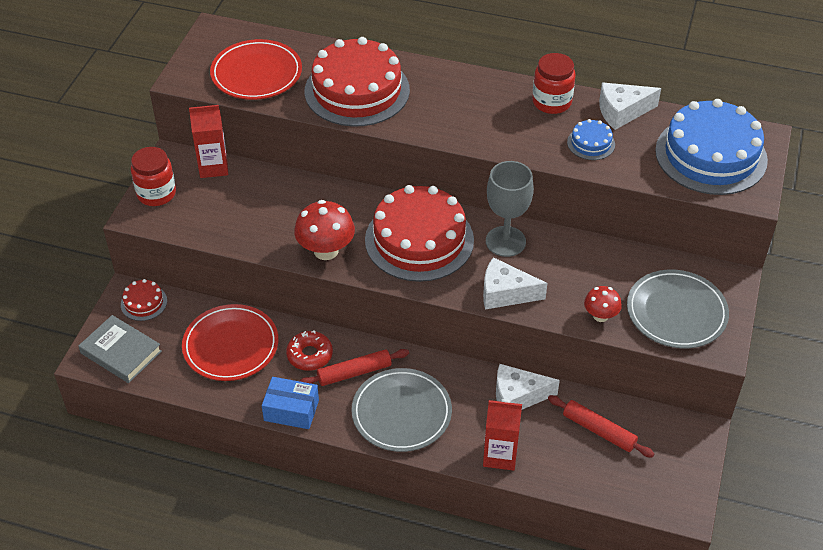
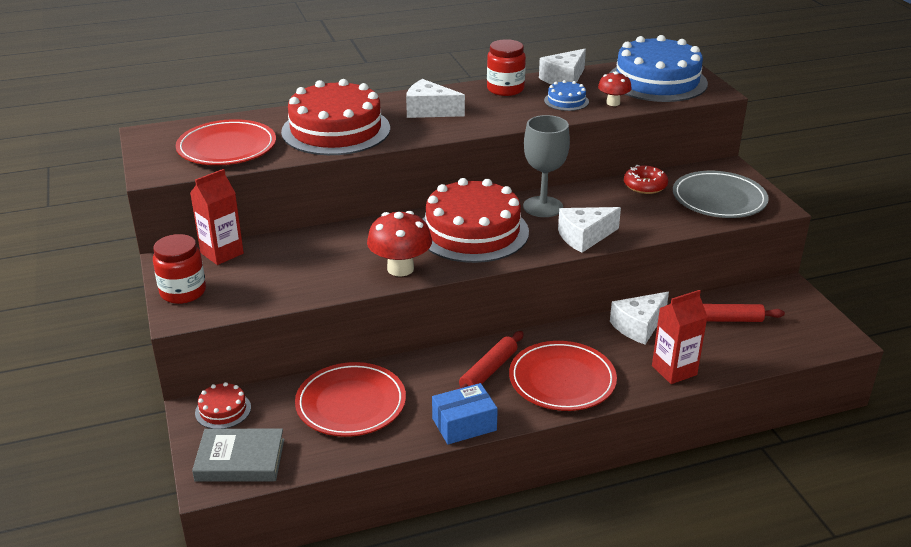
camera: 35 degrees left, 15 degrees down
(309, 355) = (434, 377): red donut -> red donut (645, 185)
(401, 413) = (562, 380): grey plate -> red plate
(456, 101) = (429, 111): none -> white cheese
(600, 316) = (671, 222): red mushroom -> red mushroom (613, 103)

